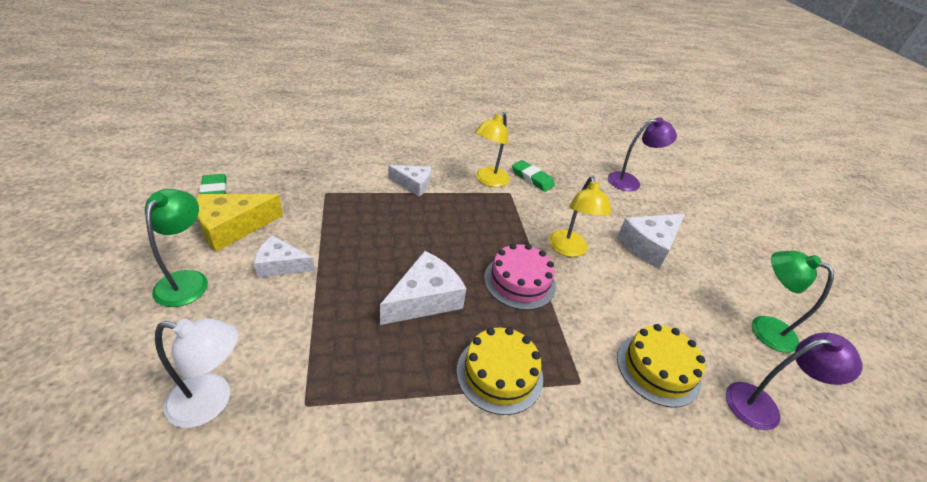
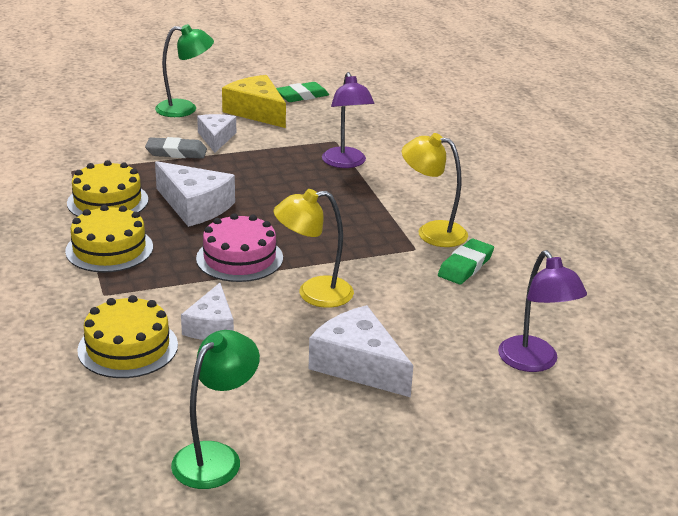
camera: 85 degrees right, 10 degrees down
(211, 402) = (72, 140): white lamp -> none
(300, 300) = (176, 152): none -> grey eraser
(397, 370) = (107, 201): none -> yellow cake
(413, 184) = (384, 184): white cheese -> white cheese (211, 326)
(762, 405) = (83, 424): purple lamp -> purple lamp (346, 163)

